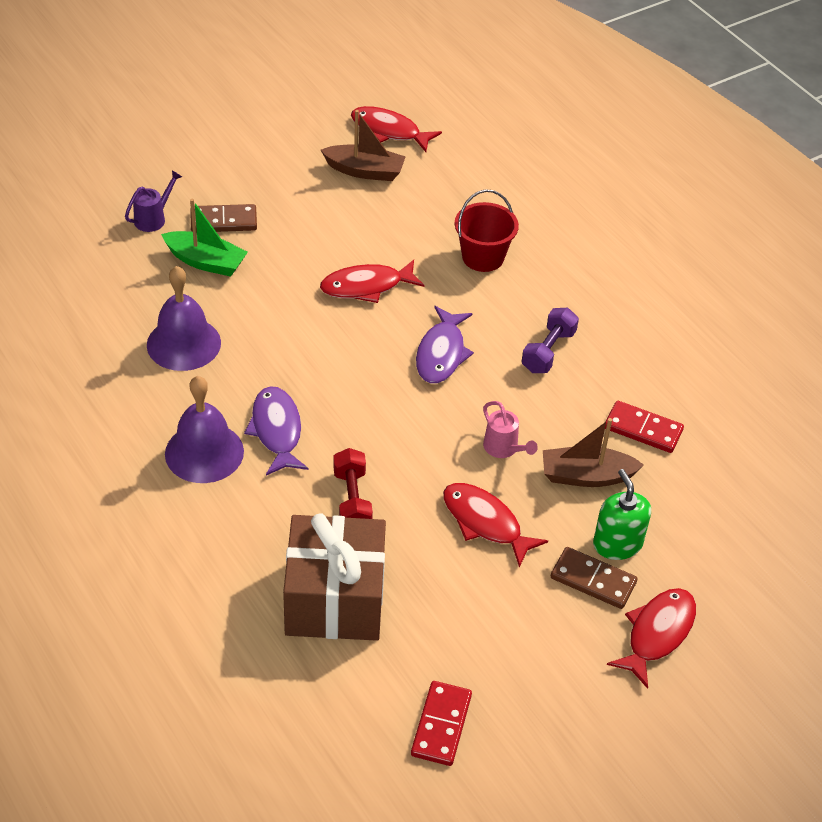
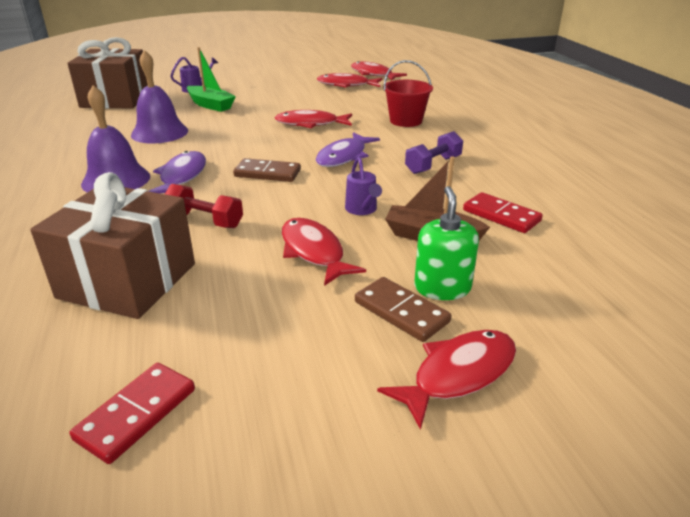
camera: 20 degrees right, 15 degrees down
(58, 270) = (116, 99): none -> brown gift
(223, 221) = (238, 93): brown domino -> brown domino (267, 173)
(352, 500) = (205, 220): red dumbbell -> red dumbbell turned 75 degrees counterclockwise
(365, 171) = (346, 85): brown boat -> red fish
(503, 449) = (362, 210): pink watering can -> purple watering can

